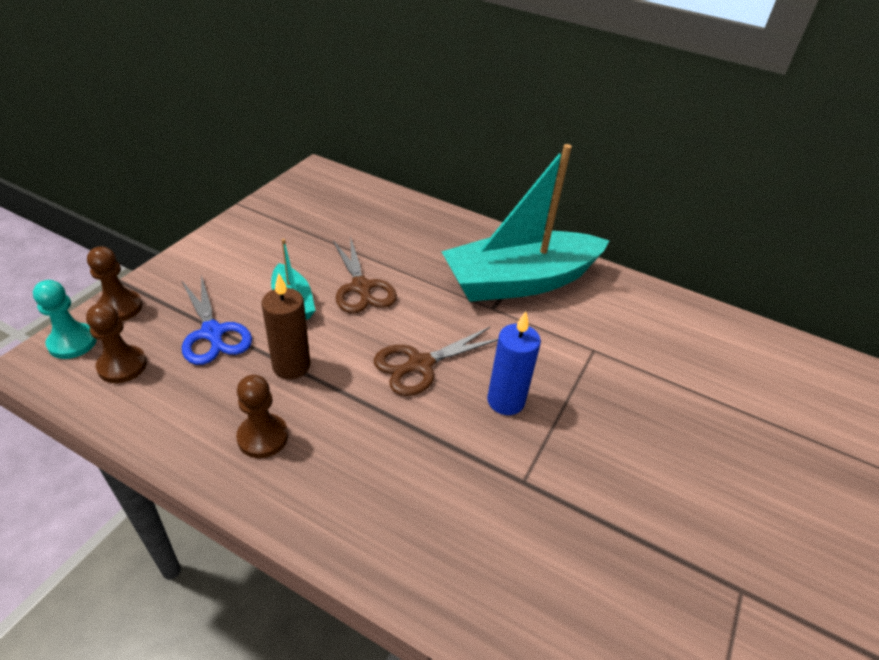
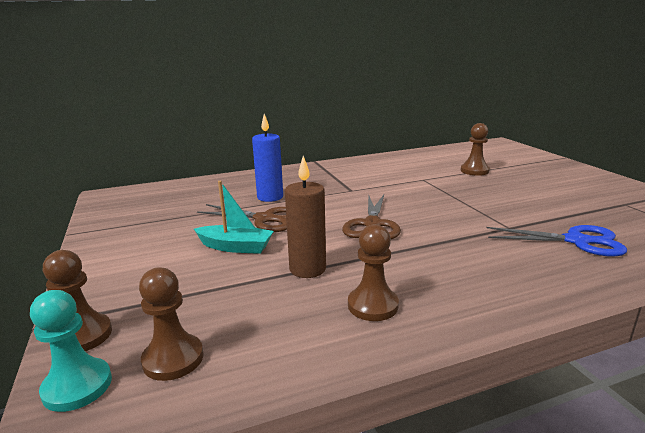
camera: 45 degrees left, 20 degrees down
(213, 333) = (212, 293): blue scissors -> blue scissors (577, 241)
(505, 401) = (437, 211): blue candle -> blue candle (270, 197)
(519, 281) = (340, 177): turquoise boat -> none
(683, 385) = (474, 171): none -> brown pawn

